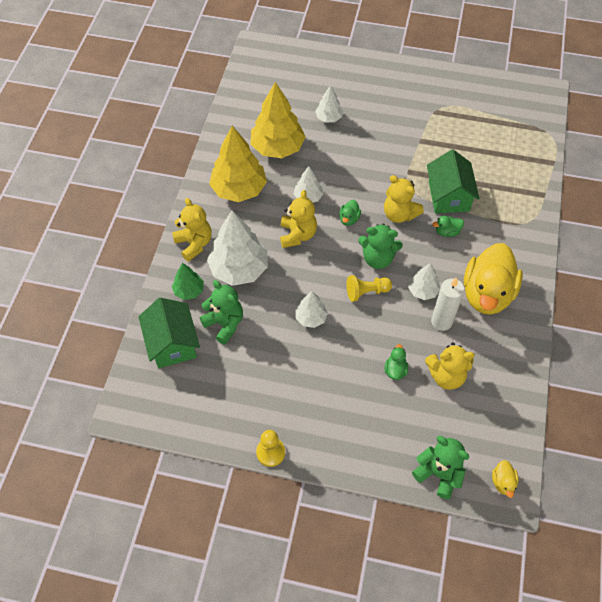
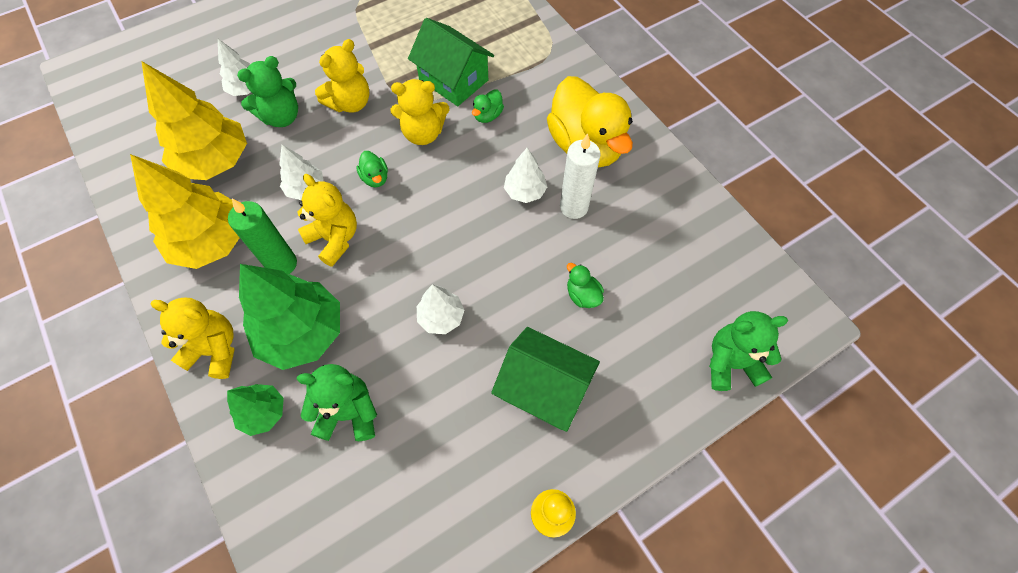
camera: 45 degrees left, 5 degrees up
(172, 343) = (305, 497): green house -> green house (543, 388)
(239, 269) = (302, 333): white tree -> green tree
(261, 227) = (282, 264): none -> green candle
(366, 292) = (471, 239): yellow pawn -> none
(378, 258) = (447, 195): green teddy bear -> green teddy bear (281, 117)
(446, 376) = (634, 257): yellow teddy bear -> yellow teddy bear (350, 103)
(503, 482) = (789, 315): yellow duck -> none

